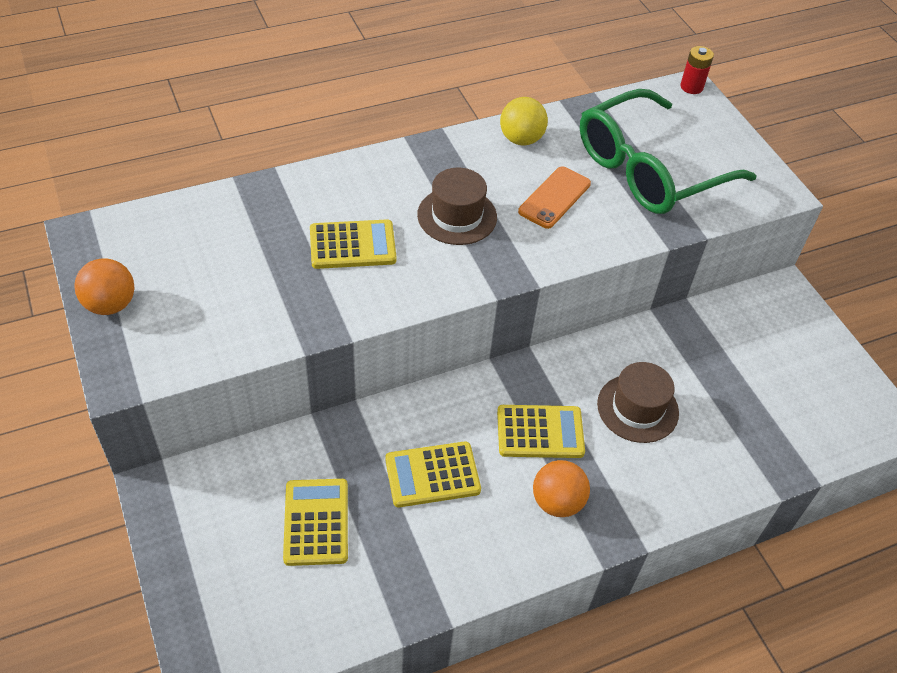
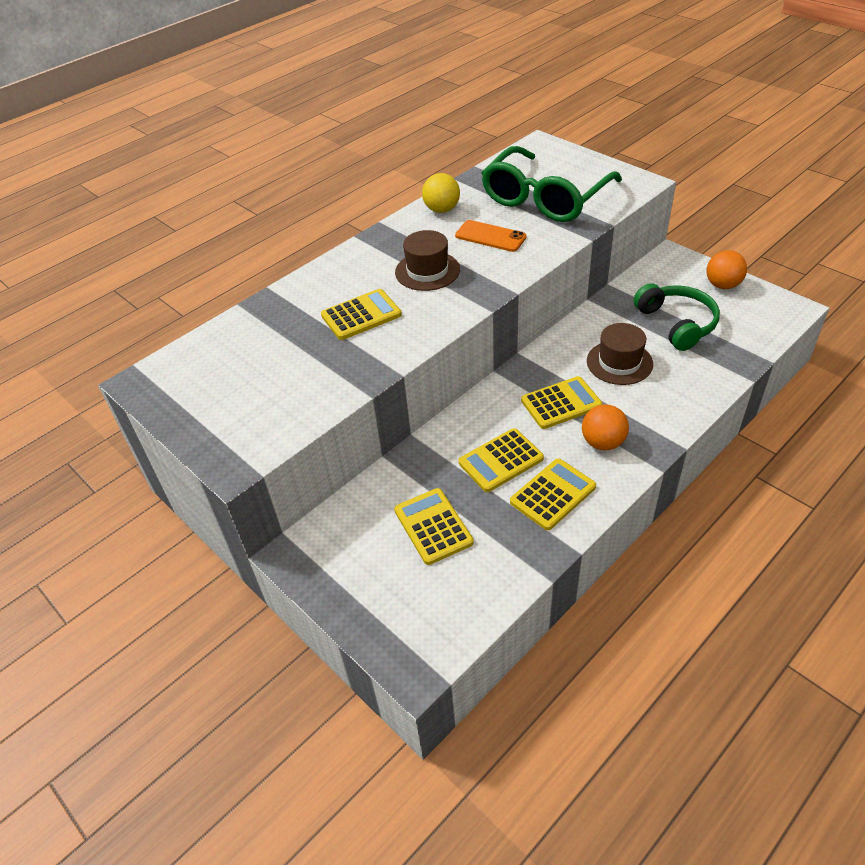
camera: 15 degrees left, 5 degrees down
(110, 304) = (192, 420): orange ball -> orange ball (722, 285)
(464, 541) = (553, 494): none -> yellow calculator
(554, 197) = (490, 236): orange phone -> orange phone turned 75 degrees counterclockwise
(691, 87) = (540, 142): red battery -> none
(737, 385) = (677, 323): none -> green headphones

